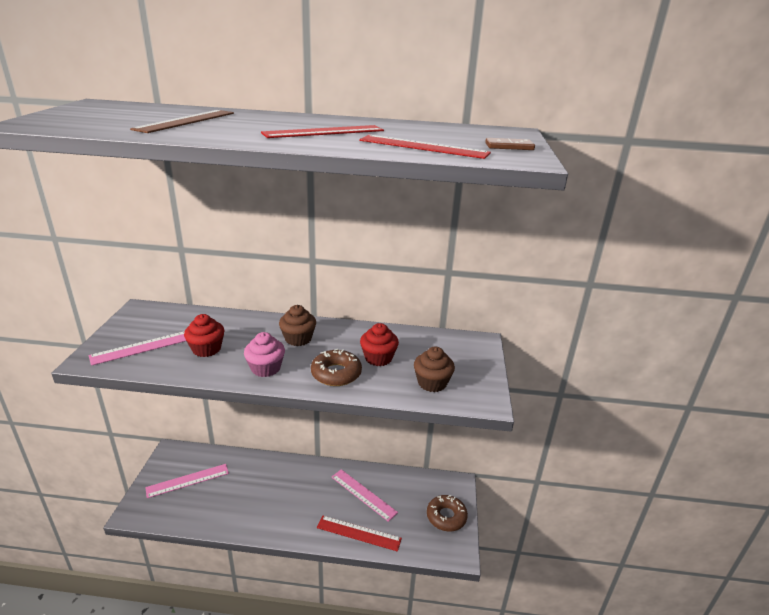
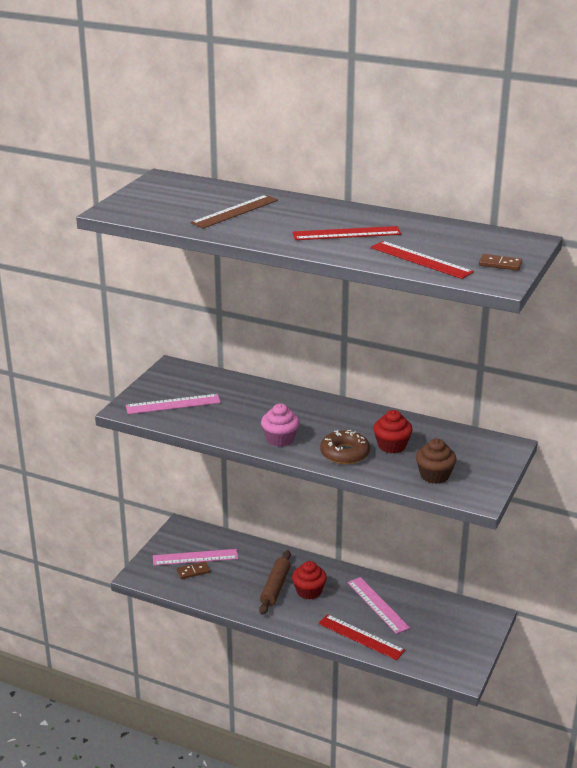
camera: 20 degrees right, 0 degrees up
(187, 496) = (193, 571): none -> brown domino
(206, 349) = (229, 414): red cupcake -> red cupcake (309, 591)
(268, 496) = (275, 587): none -> brown rolling pin
(298, 339) = (319, 416): brown cupcake -> none
(446, 517) = (463, 642): brown donut -> none

